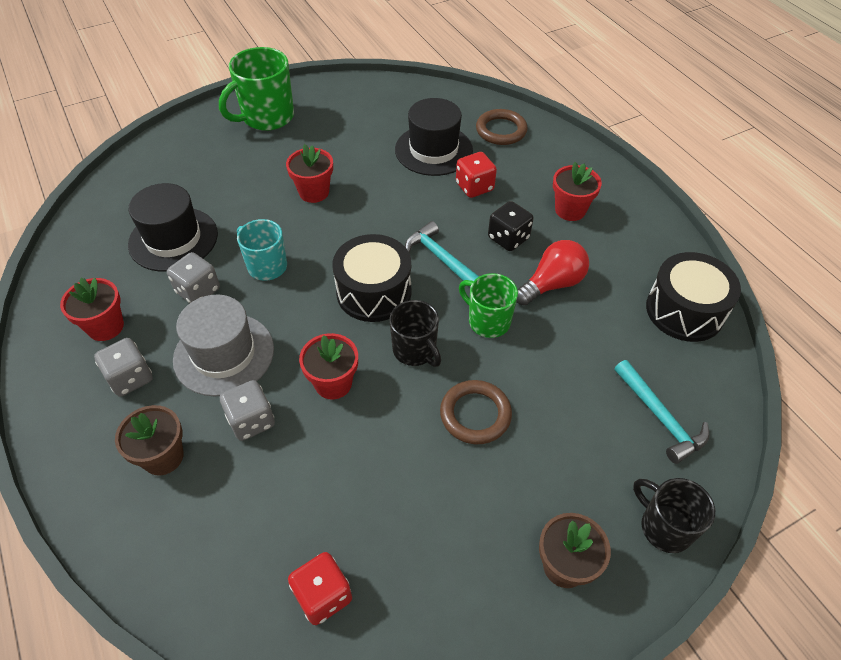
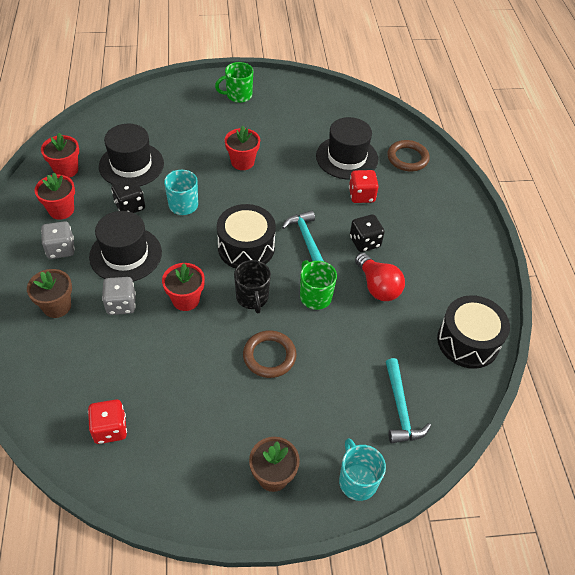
camera: 20 degrees right, 0 degrees up
(198, 291) = (130, 206): grey dice -> black dice
(224, 354) = (125, 254): grey hat -> black hat
(267, 117) = (238, 95): green mug -> green mug, size x0.64
(552, 284) = (377, 286): red light bulb -> red light bulb turned 75 degrees clockwise
(570, 210) = (425, 237): red flower pot -> red flower pot (66, 170)
(664, 527) = (357, 480): black mug -> turquoise mug

